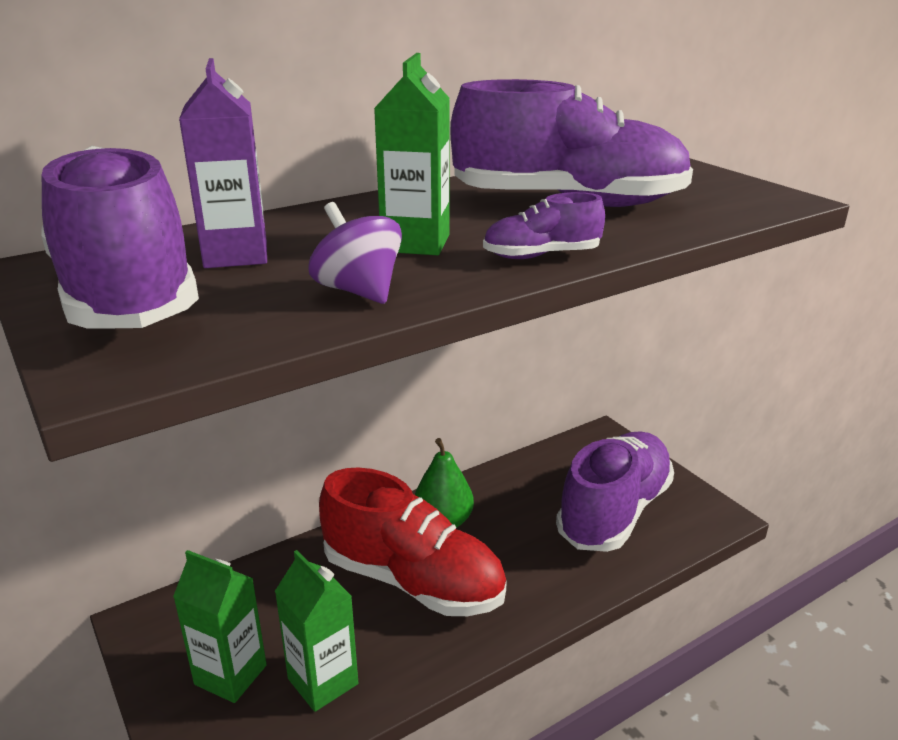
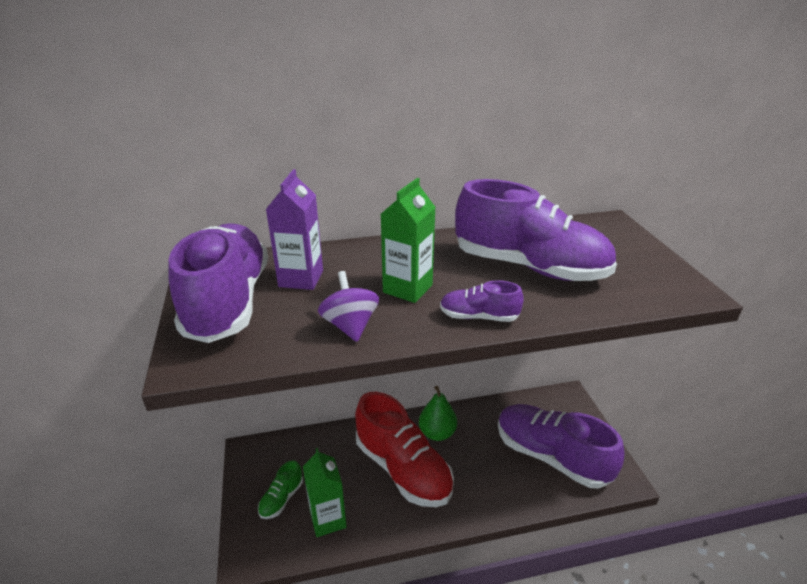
camera: 20 degrees right, 5 degrees up
(230, 675) = (281, 499): green carton -> green shoe
(614, 512) = (551, 456): purple shoe -> purple shoe turned 105 degrees counterclockwise

